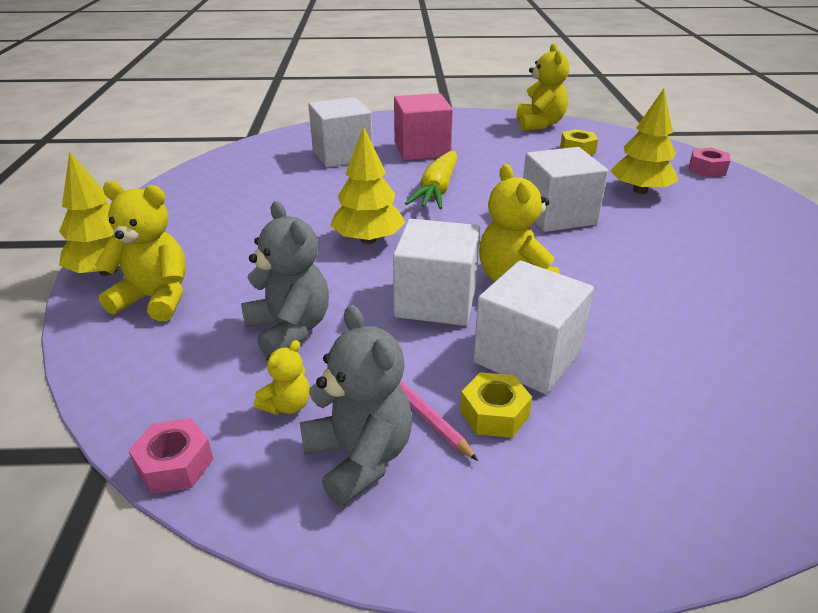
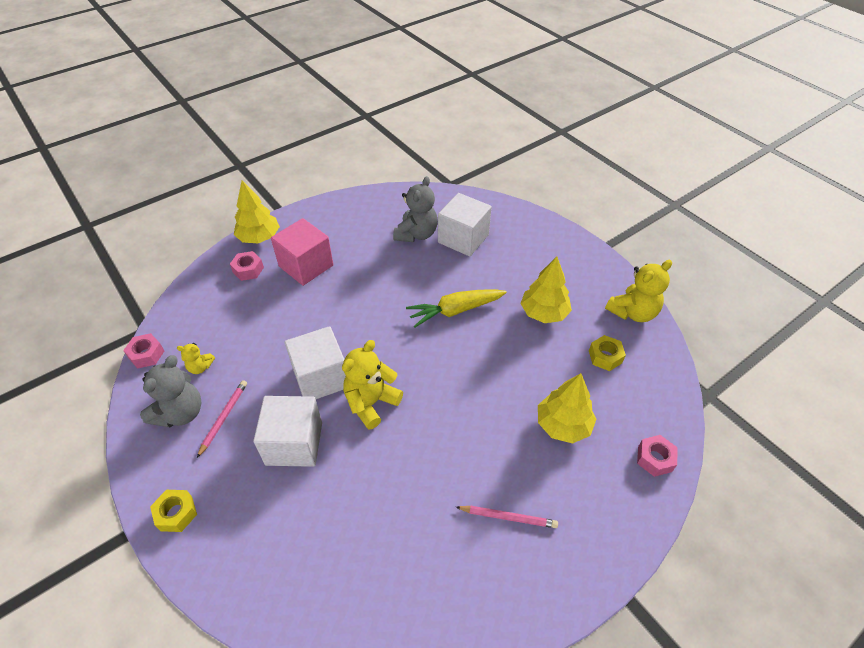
camera: 55 degrees right, 15 degrees up
(155, 299) = (248, 270): yellow teddy bear -> pink nut
(289, 330) = (255, 333): grey teddy bear -> grey teddy bear (416, 234)
(368, 239) = (364, 313): yellow tree -> yellow tree (544, 313)
(422, 149) = (511, 271): pink cube -> pink cube (306, 266)
(494, 413) = (238, 449): yellow nut -> yellow nut (176, 513)
(557, 215) = (475, 390): white cube -> none
(734, 251) = (508, 517): none -> pink pencil

